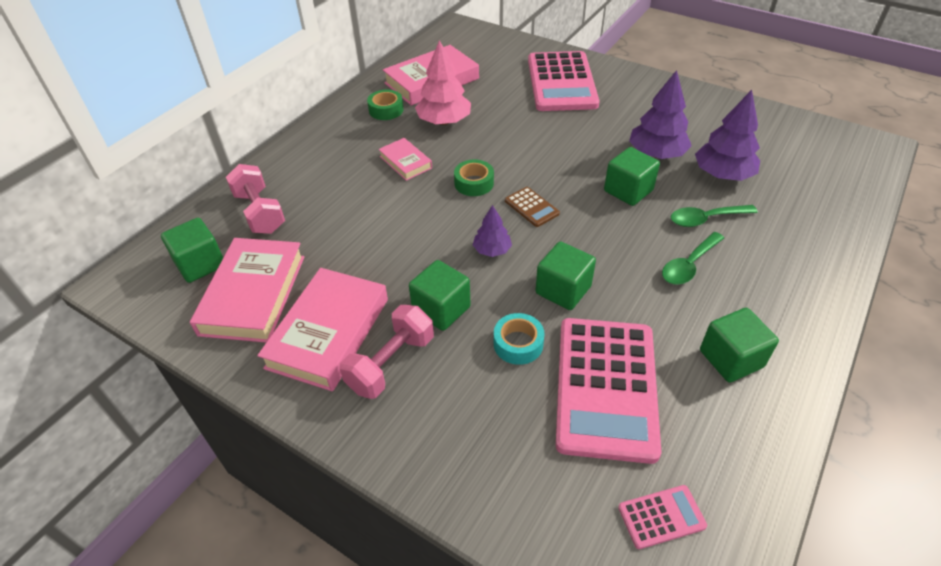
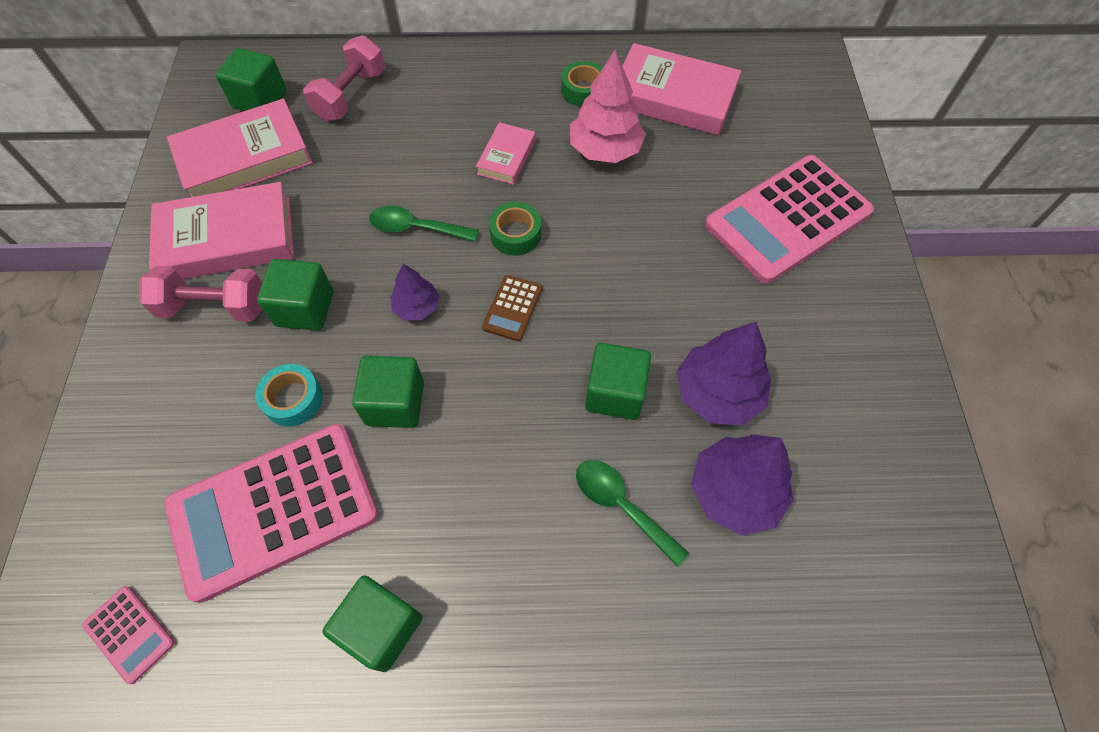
camera: 55 degrees right, 15 degrees up
(689, 265) = (517, 519): green spoon -> green spoon (416, 228)

